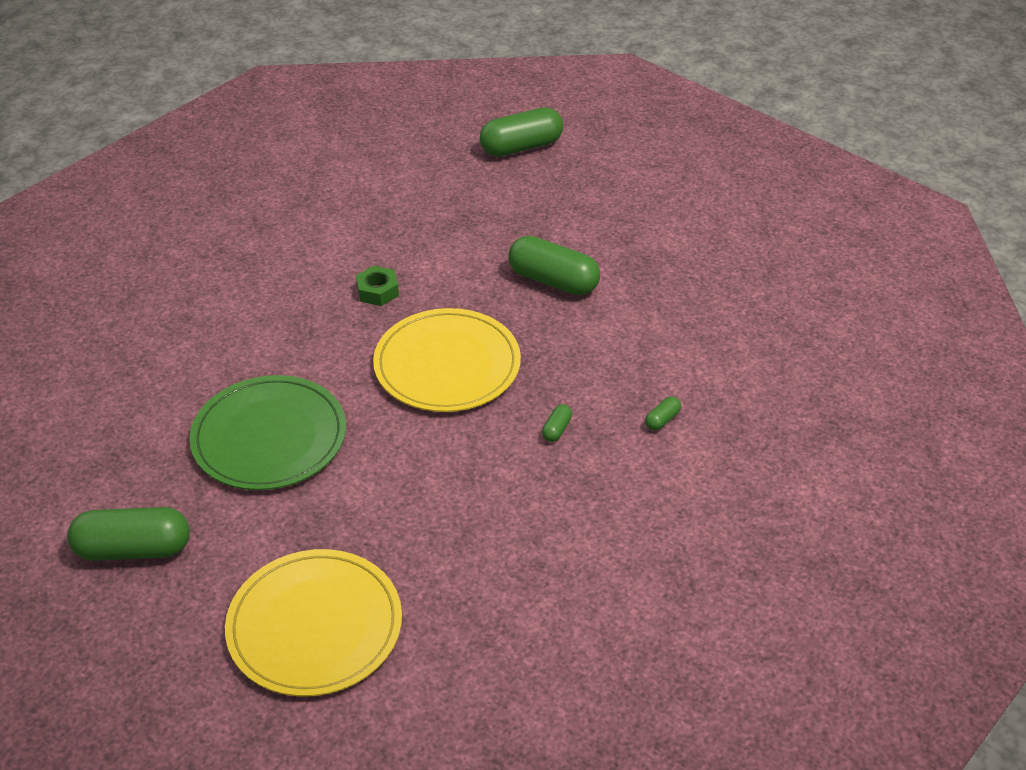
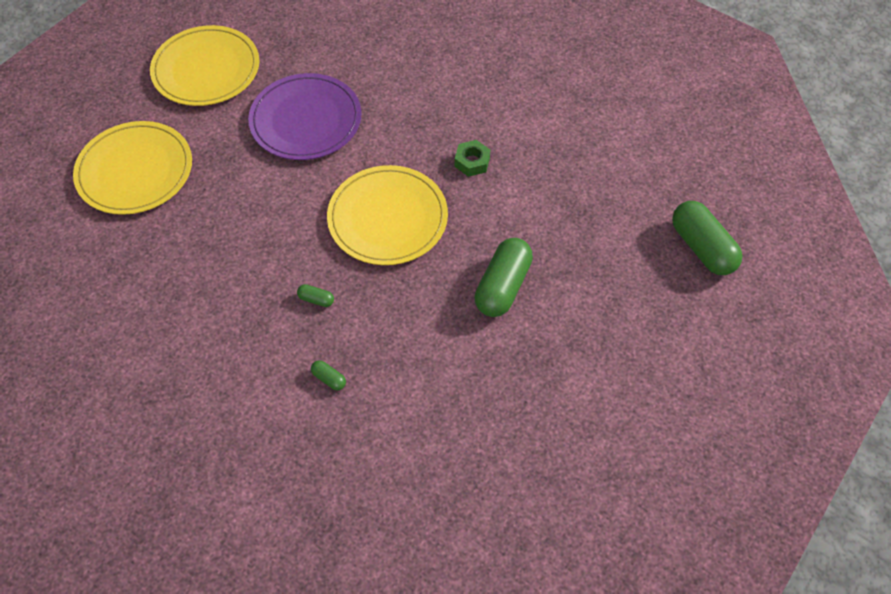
camera: 85 degrees right, 15 degrees up
(133, 549) = (206, 69): green capsule -> yellow plate
(269, 437) = (306, 120): green plate -> purple plate

